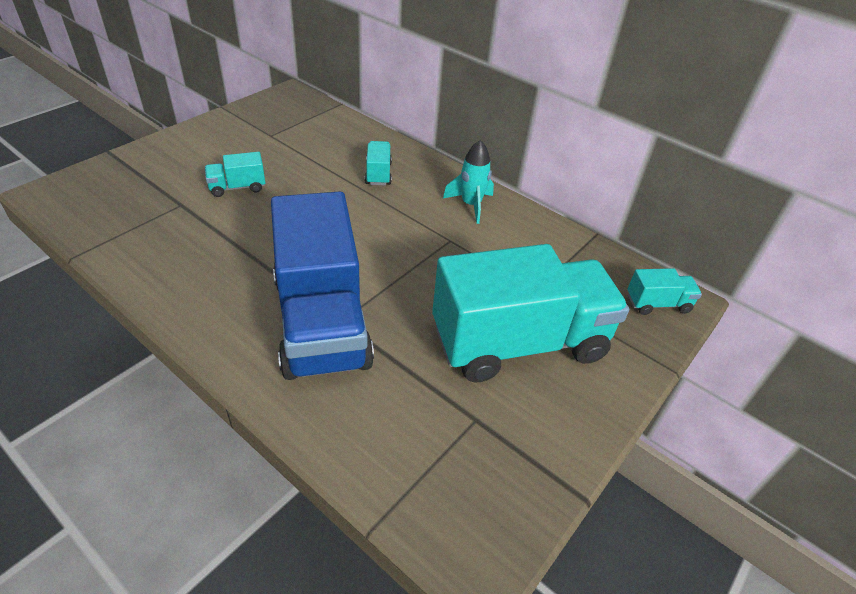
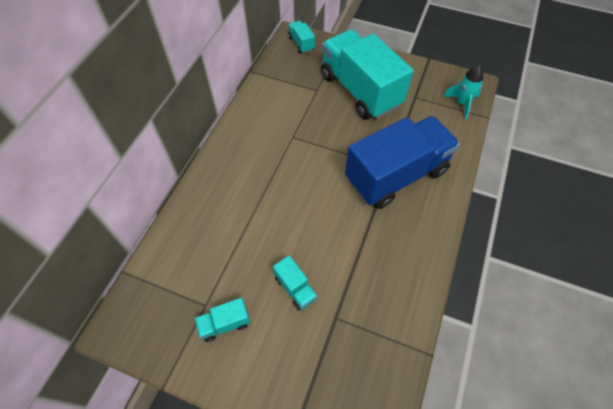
camera: 105 degrees left, 15 degrees up
(378, 174) = (234, 199): turquoise truck -> turquoise truck (225, 323)
(471, 205) = (249, 135): turquoise rocket -> turquoise rocket (462, 103)

